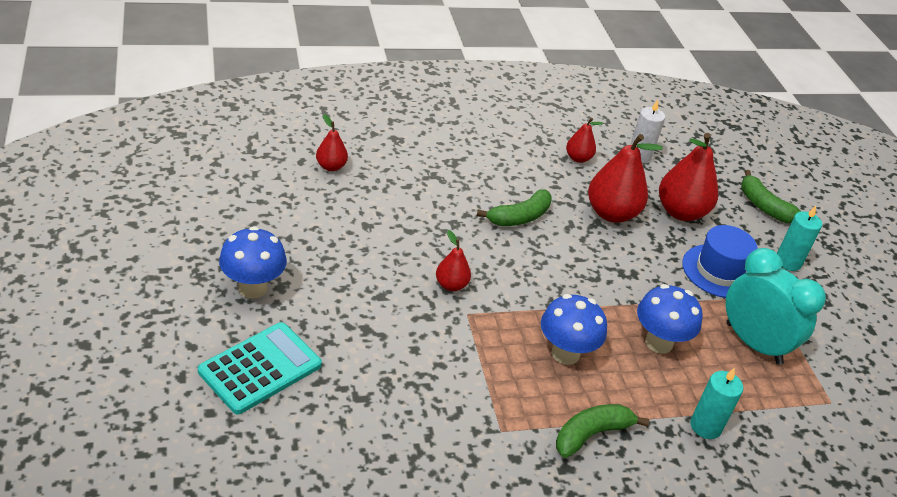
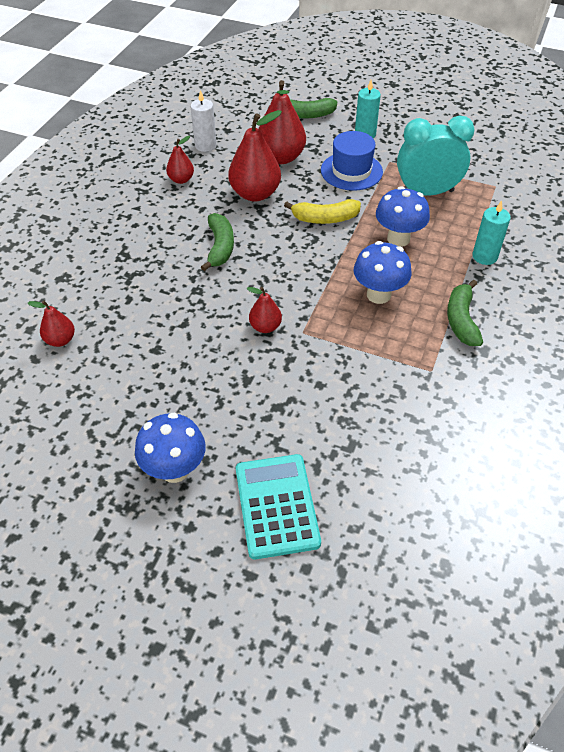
camera: 50 degrees left, 10 degrees up
(630, 276) = (325, 218): none -> yellow banana

